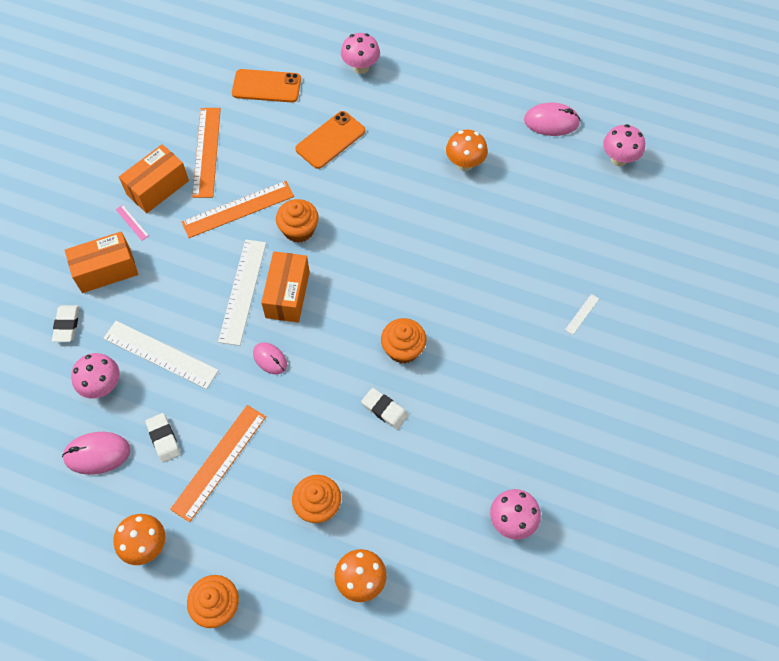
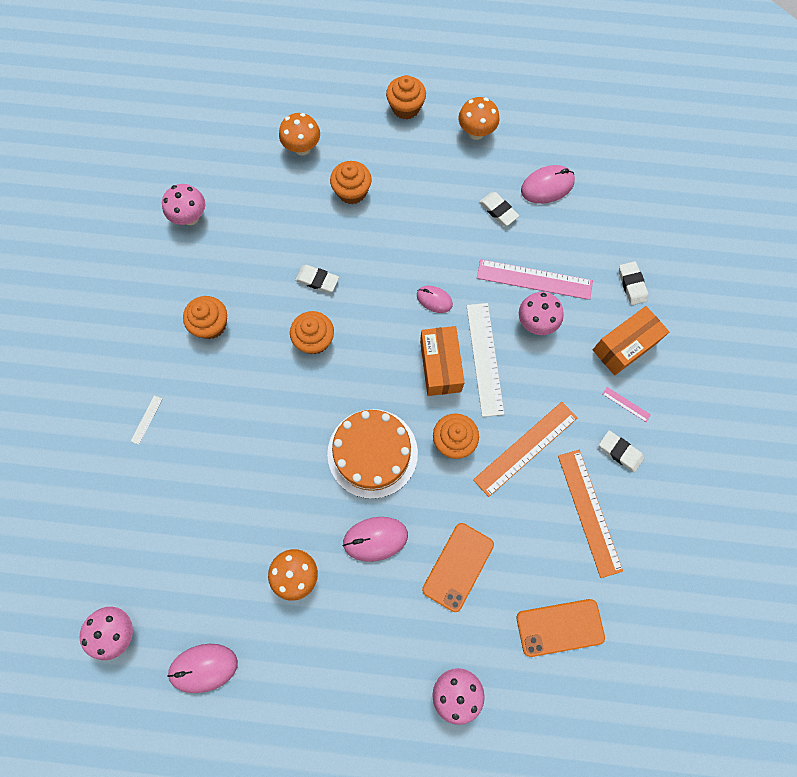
camera: 165 degrees right, 10 degrees up
(103, 386) = (571, 240): pink mushroom -> pink mushroom (536, 323)
(158, 188) = (620, 452): orange box -> white eraser
(160, 354) = (534, 279): white ruler -> pink ruler
(219, 462) = (444, 204): orange ruler -> none
(375, 237) = (372, 453): none -> orange cake
(392, 173) = (375, 539): none -> pink mouse
(506, 390) = (211, 325): none -> orange cupcake

